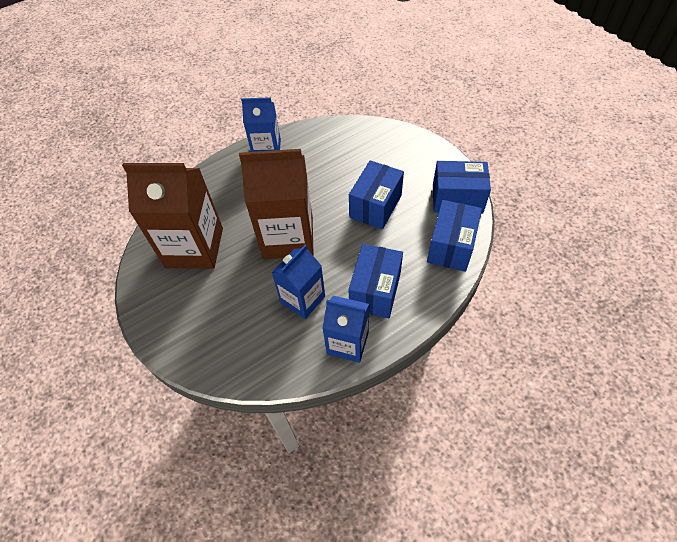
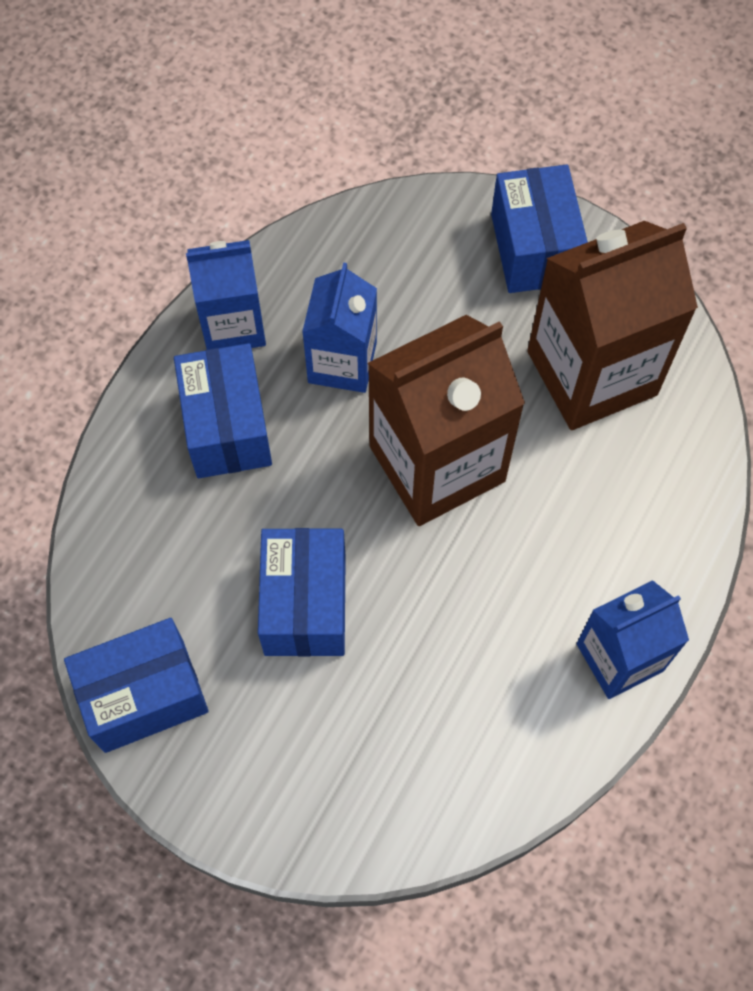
camera: 150 degrees right, 10 degrees up
(451, 246) = (122, 572): blue box -> blue box (533, 249)

